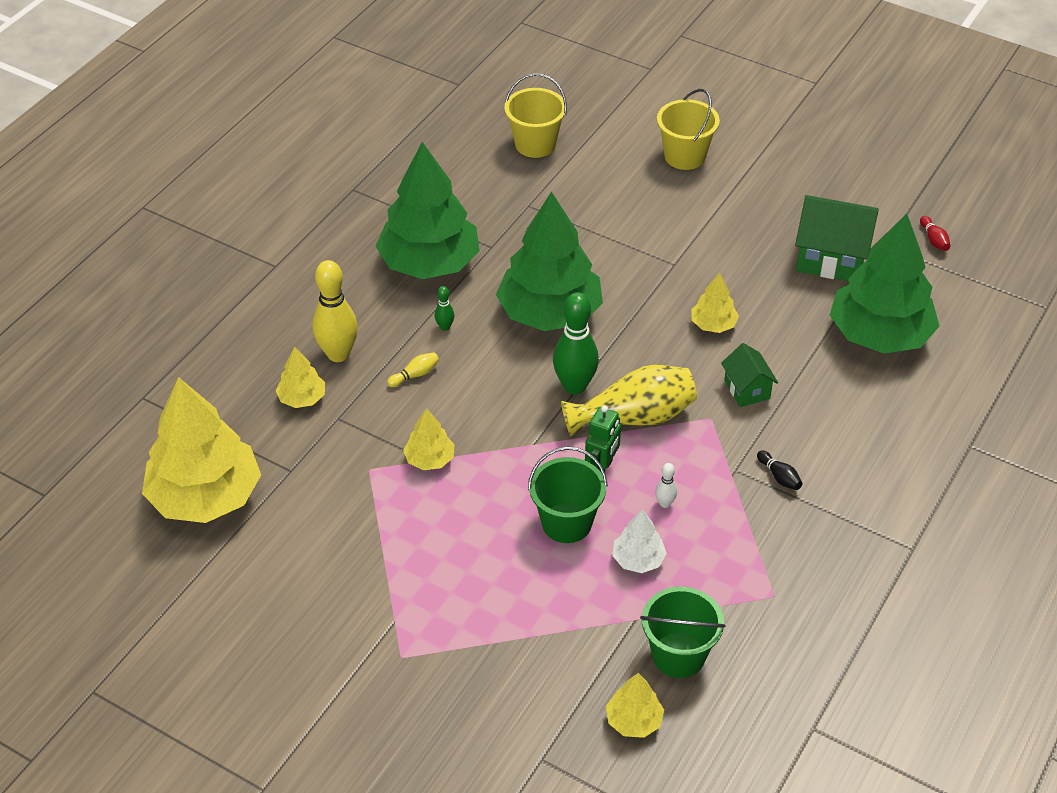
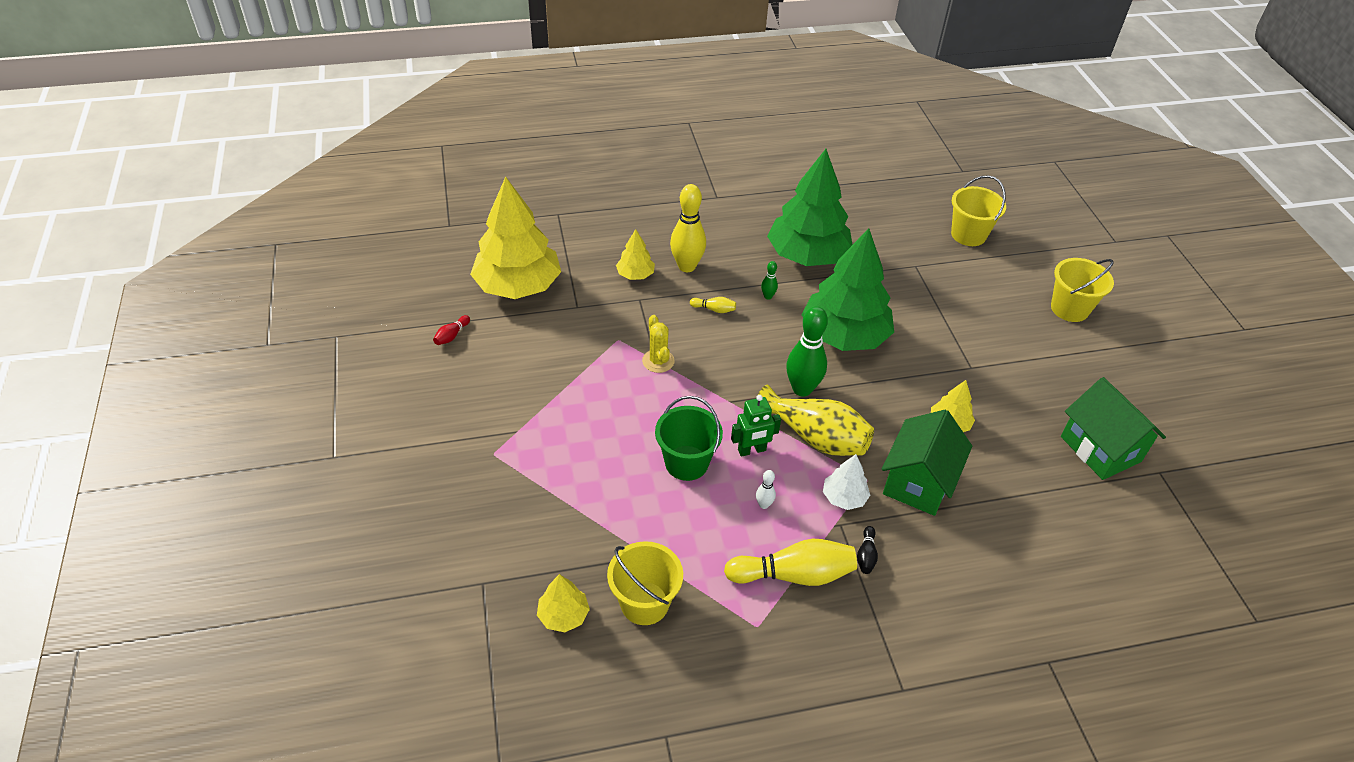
camera: 45 degrees right, 0 degrees up
(430, 459) = (658, 361): yellow tree -> yellow cactus
(638, 559) = (700, 523): white tree -> white tree (844, 497)
(678, 655) = (644, 603): green bucket -> yellow bucket
(747, 389) = (918, 482): green house -> green house, size x1.75
(750, 536) = (794, 574): none -> yellow bowling pin
(879, 335) = (1073, 527): green tree -> none
(934, 240) = (1210, 498): red bowling pin -> red bowling pin (452, 336)

